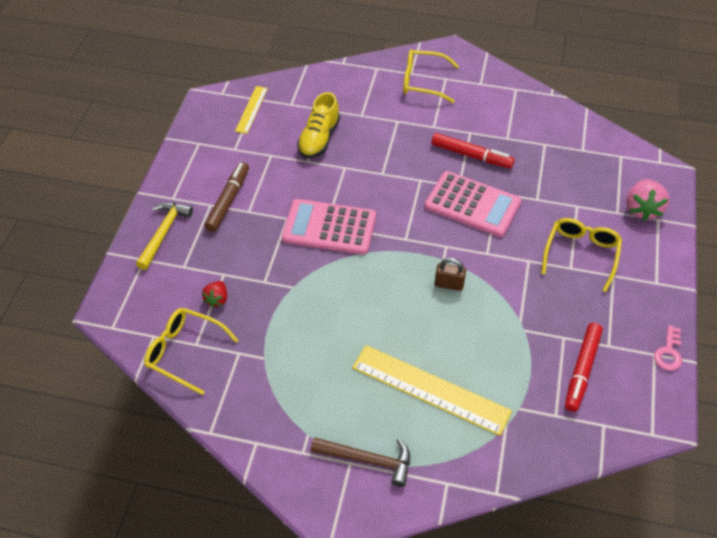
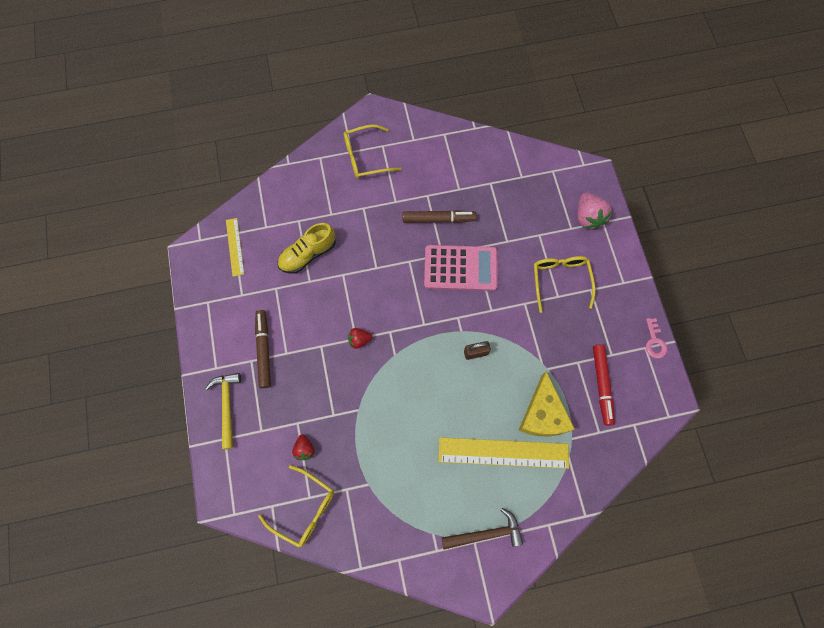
camera: 25 degrees left, 20 degrees up
(184, 352) = (304, 509): yellow glasses -> yellow glasses turned 150 degrees counterclockwise
(319, 139) = (308, 254): yellow shoe -> yellow shoe turned 60 degrees clockwise
(329, 227) = (359, 340): pink calculator -> red strawberry
(471, 155) = (438, 219): red marker -> brown marker
(496, 370) = (543, 414): none -> yellow cheese

